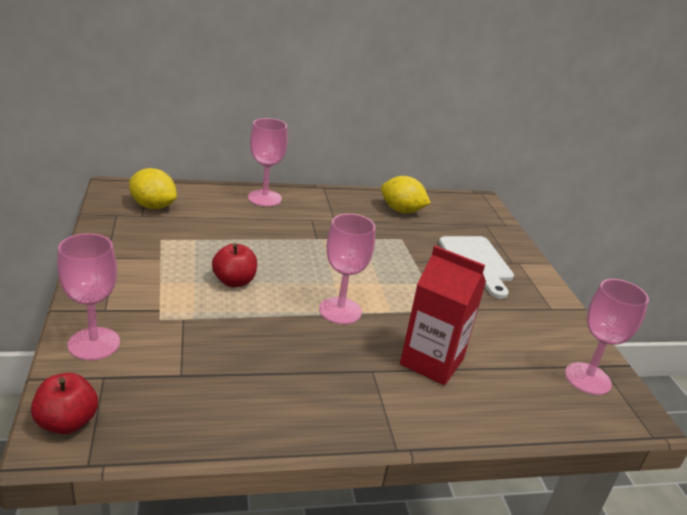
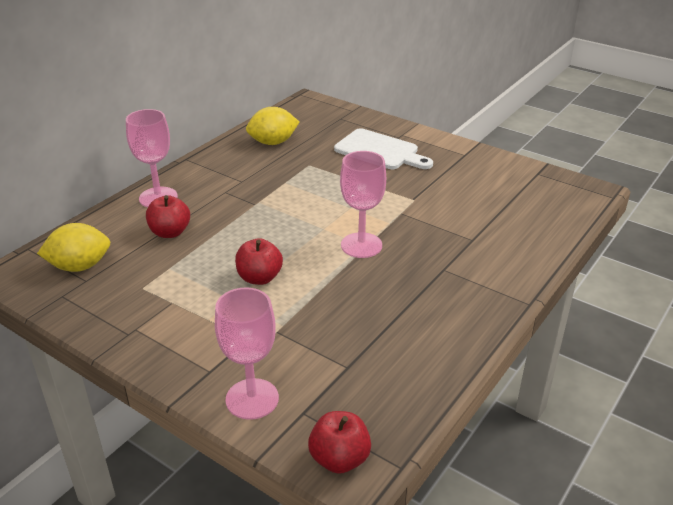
camera: 40 degrees left, 5 degrees up
(234, 221) = (170, 232): none -> red apple
(431, 362) = (463, 238): red carton -> none
(587, 379) = (544, 186): pink goblet -> none

